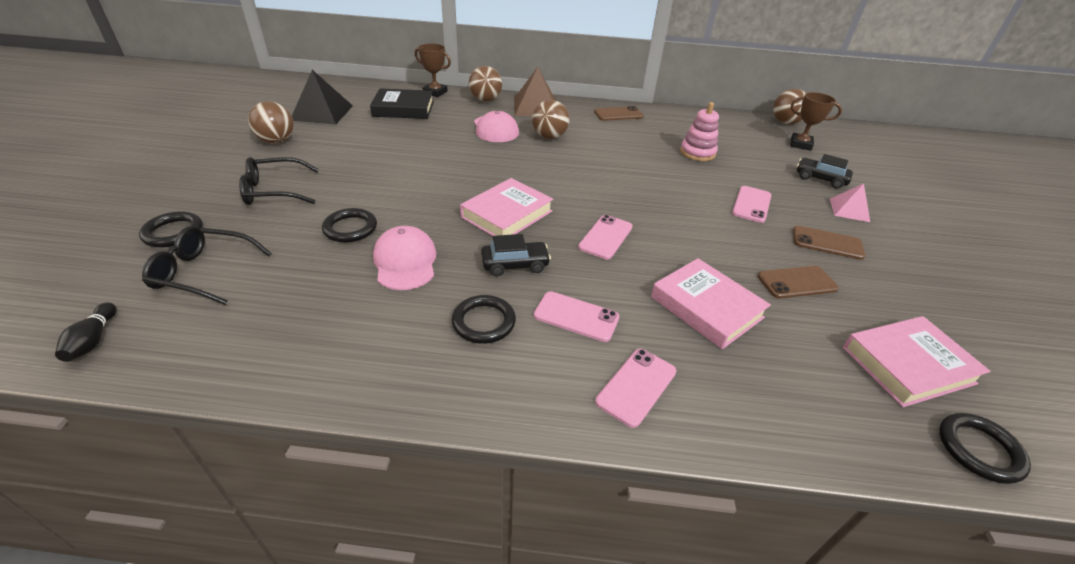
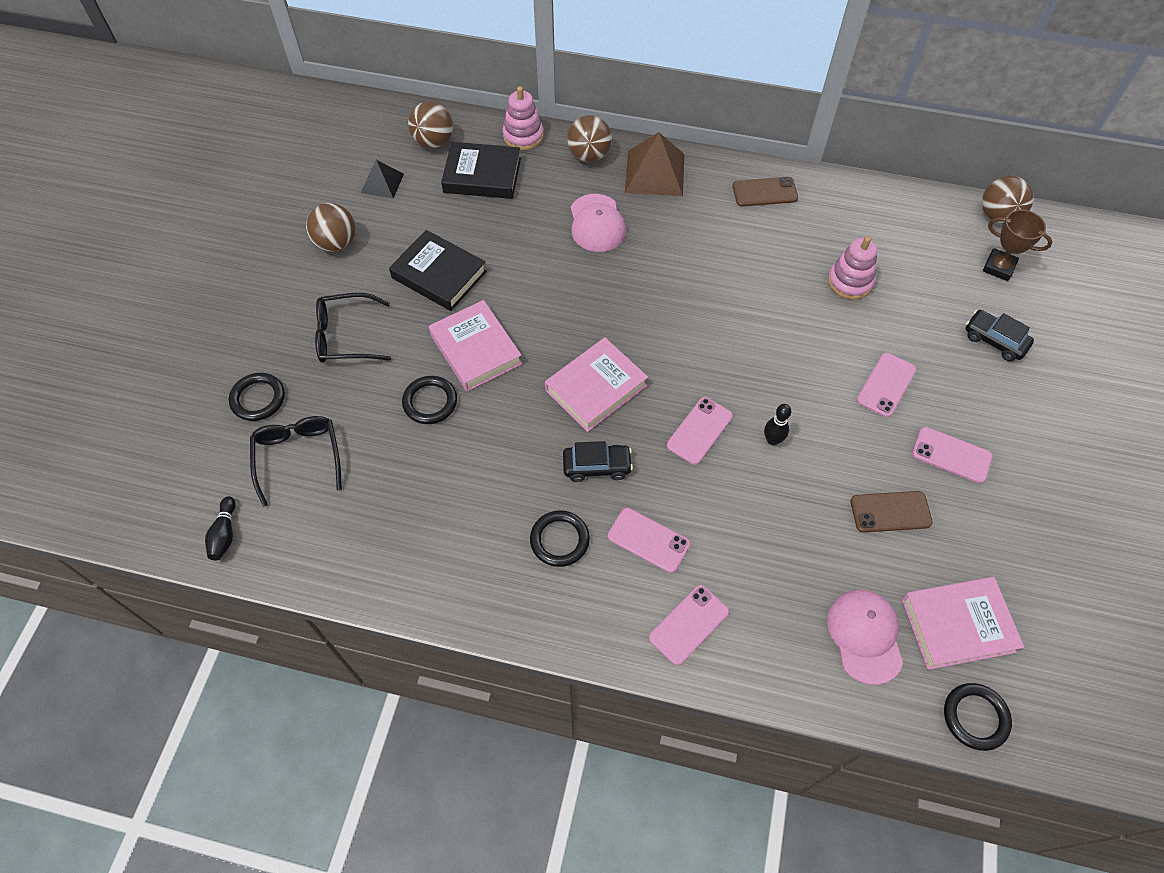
camera: 10 degrees right, 20 degrees up
(204, 272) = (298, 457): black glasses -> black glasses turned 60 degrees clockwise
(322, 112) = (382, 183): black pyramid -> black pyramid, size x0.59
(365, 155) = (439, 275): none -> black book
(405, 261) = (487, 455): pink cap -> pink cap (865, 636)
(435, 92) = (523, 136): brown trophy -> pink stacking toy
(549, 137) = (663, 242): brown ball -> brown ball (433, 142)
(672, 240) = (772, 440): none -> black bowling pin
(706, 307) = (781, 538): pink book -> pink book (476, 349)
(827, 243) = (951, 455): brown phone -> pink phone
(849, 210) = (1005, 401): pink pyramid -> none

